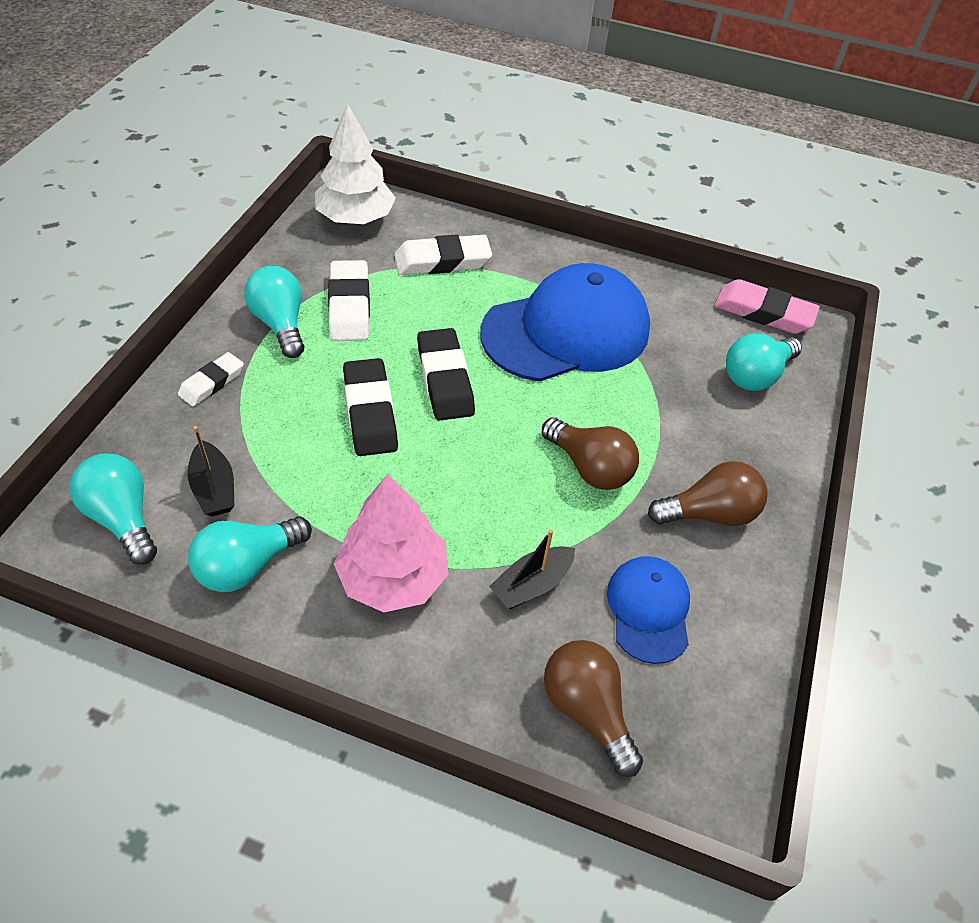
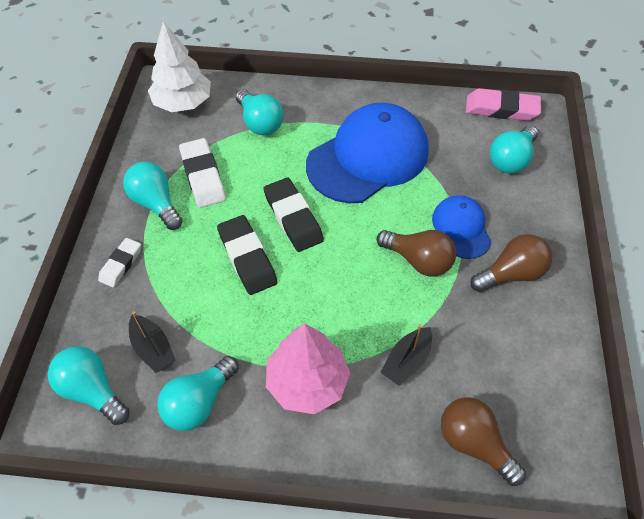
camera: 10 degrees left, 5 degrees up
(442, 261) = (260, 123): white eraser -> turquoise light bulb
(649, 610) = (492, 357): blue cap -> blue cap (461, 228)

